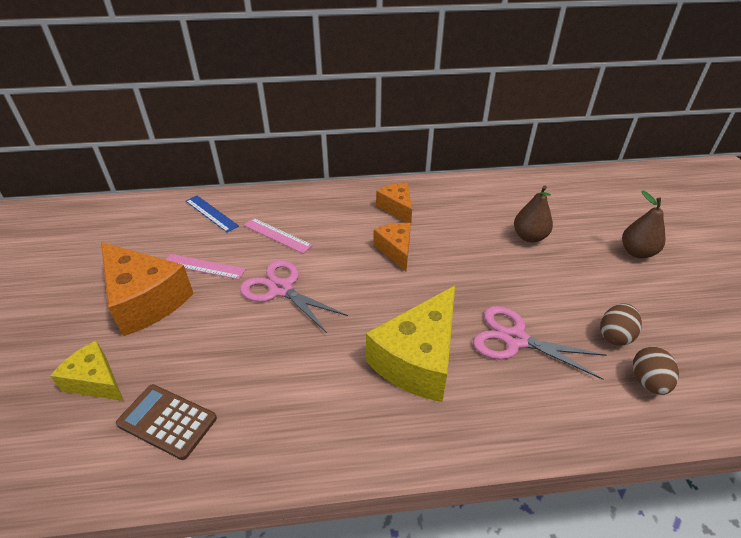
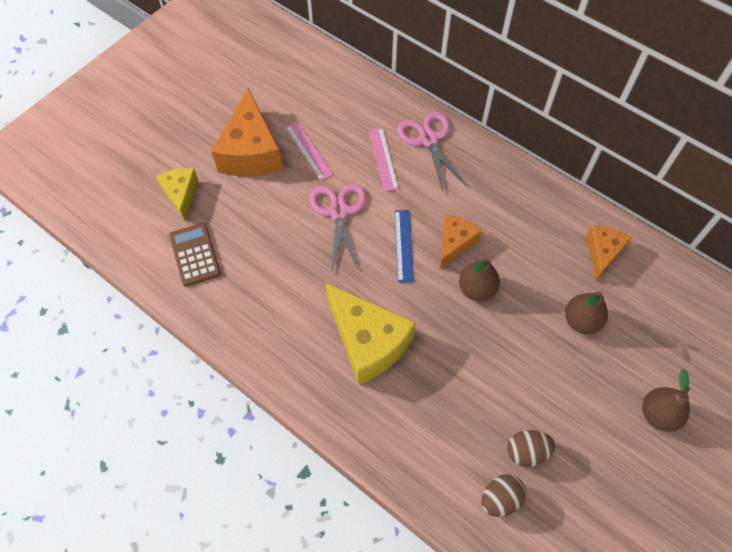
camera: 45 degrees right, 20 degrees up
(211, 213) = (357, 99): blue ruler -> blue ruler (403, 245)
(397, 208) = (504, 203): orange cheese -> orange cheese (602, 253)
(418, 359) = (368, 342): yellow cheese -> yellow cheese turned 120 degrees counterclockwise
(446, 265) = (476, 289): none -> brown pear
(515, 339) = (449, 387): pink scissors -> pink scissors (428, 139)

